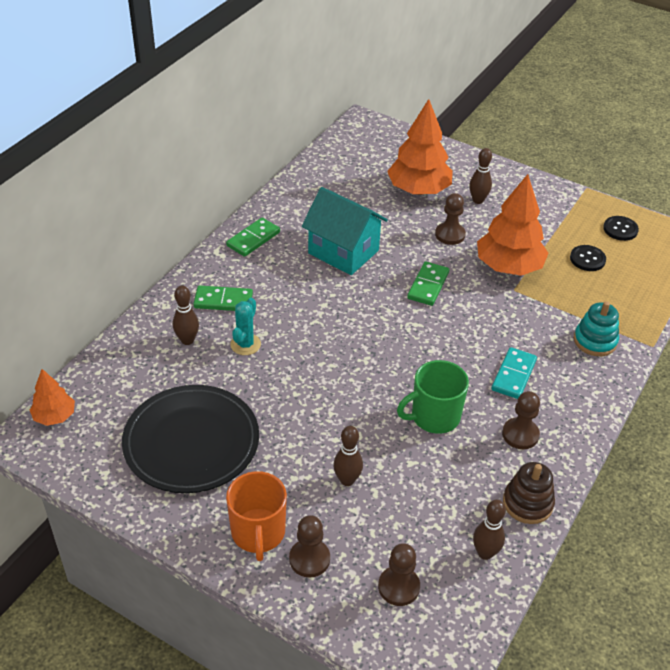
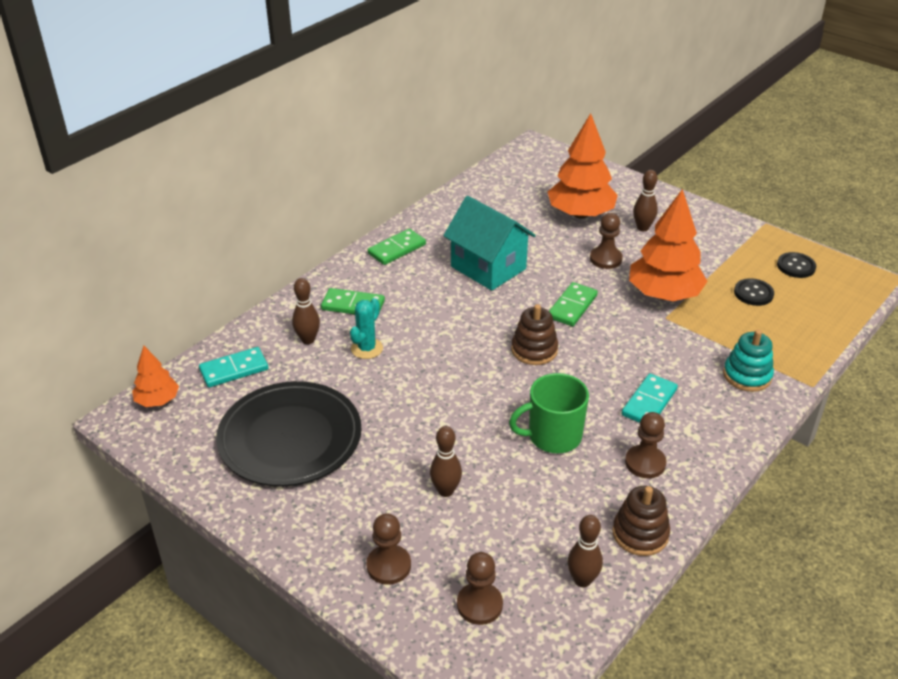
camera: 10 degrees right, 5 degrees down
(122, 377) = (234, 370): none -> turquoise domino
(258, 533) = (340, 534): orange mug -> none
(401, 332) = (534, 350): none -> brown stacking toy

